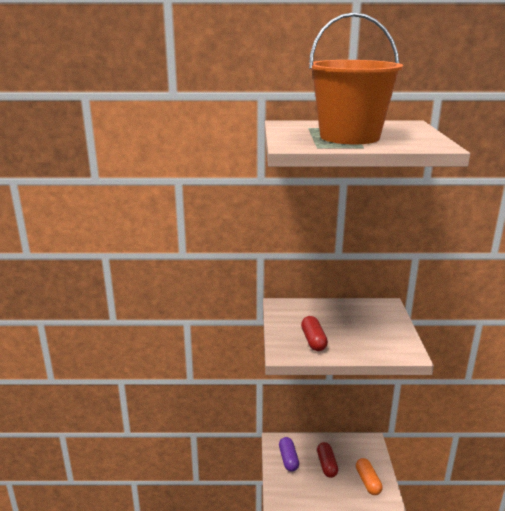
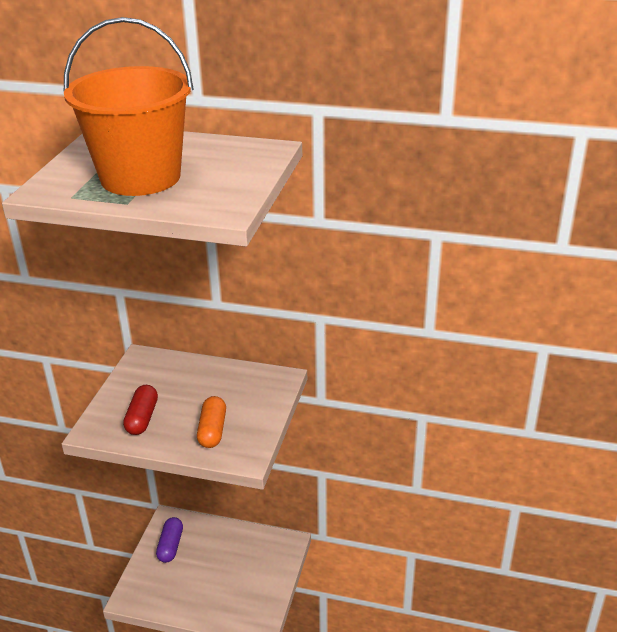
camera: 15 degrees right, 10 degrees up
(326, 465) = (213, 562): red capsule -> none
(368, 482) = (251, 594): orange capsule -> orange capsule (212, 430)

